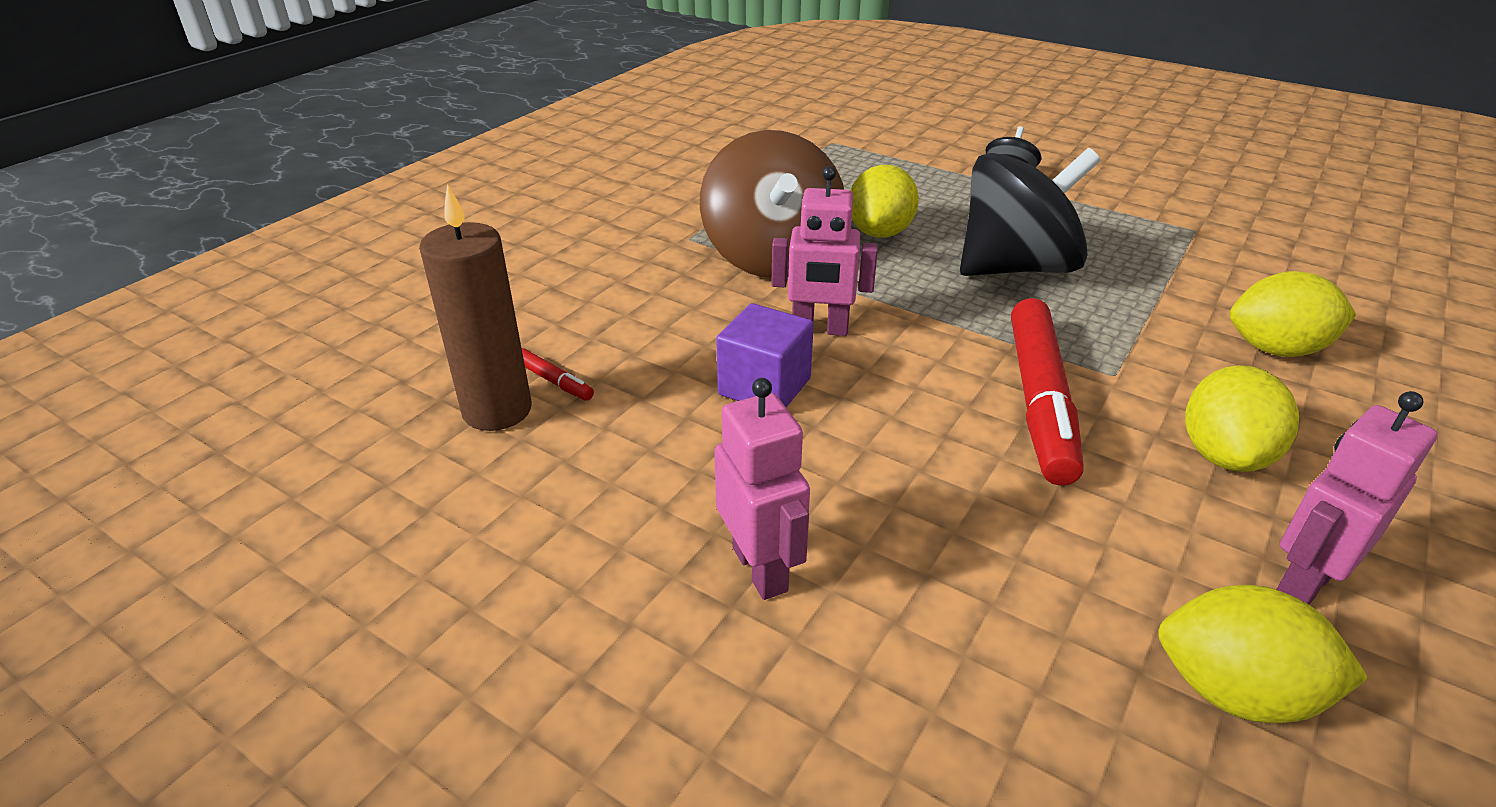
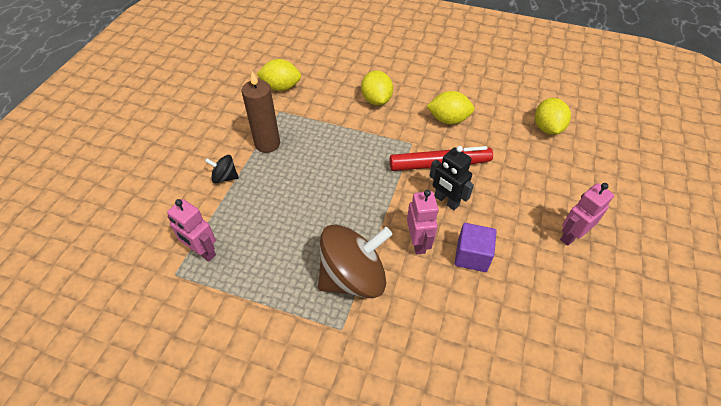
camera: 105 degrees left, 15 degrees up
(497, 410) = (543, 366): brown candle -> brown candle (267, 144)
(554, 381) = (509, 348): red marker -> none
(880, 232) = (310, 230): yellow lemon -> yellow lemon (281, 87)
(920, 386) = (446, 201): none -> black robot
(1016, 267) = (334, 173): black spinning top -> none
(1303, 583) = (499, 111): pink robot -> pink robot (202, 252)

